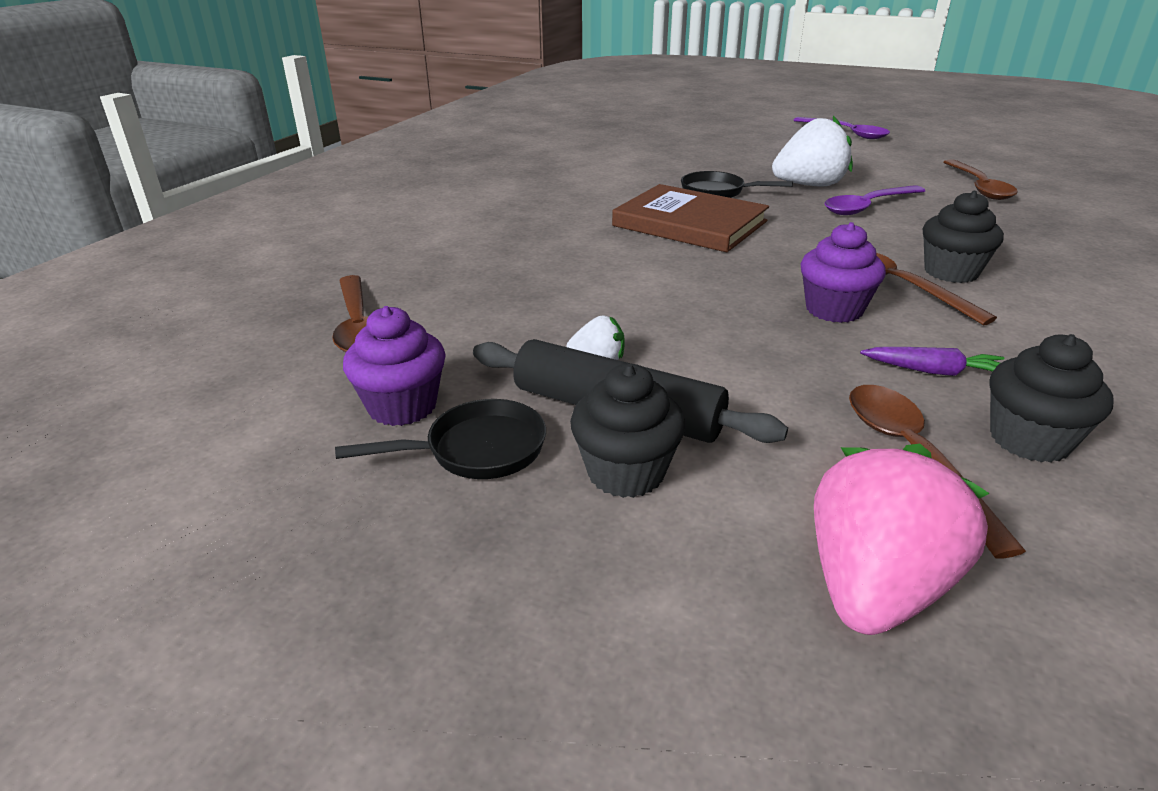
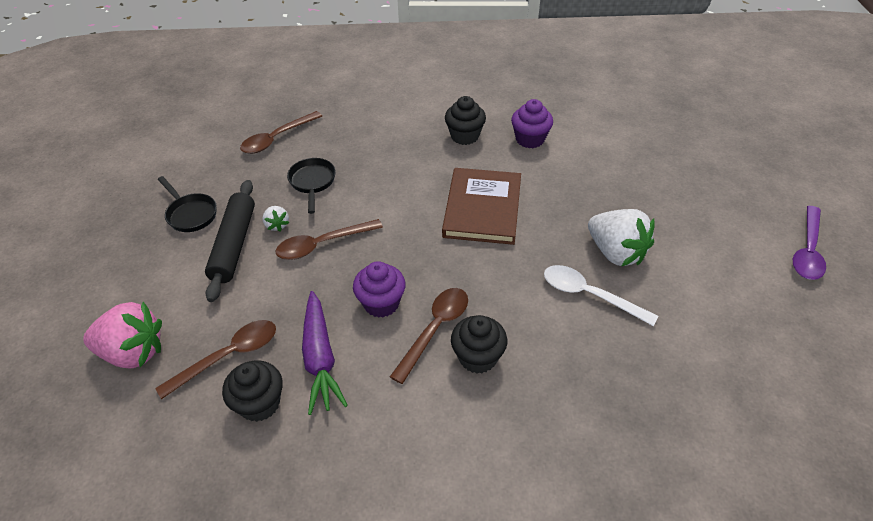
camera: 65 degrees right, 15 degrees up
(402, 406) = (215, 181): purple cupcake -> purple cupcake (530, 139)
(625, 472) = (188, 261): black cupcake -> black cupcake (464, 136)
(717, 192) = (558, 206): black pan -> black pan (312, 182)
(867, 207) = (589, 295): purple spoon -> white spoon
(934, 371) = (320, 358): purple carrot -> purple carrot, size x1.74
(979, 187) = (707, 366): brown spoon -> brown spoon (322, 244)

